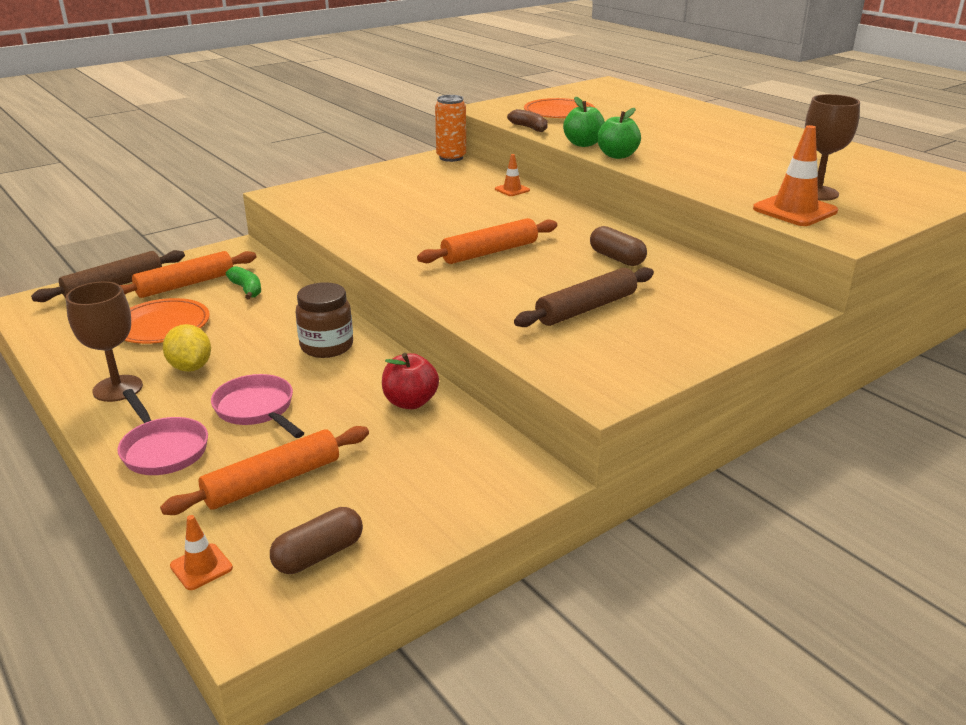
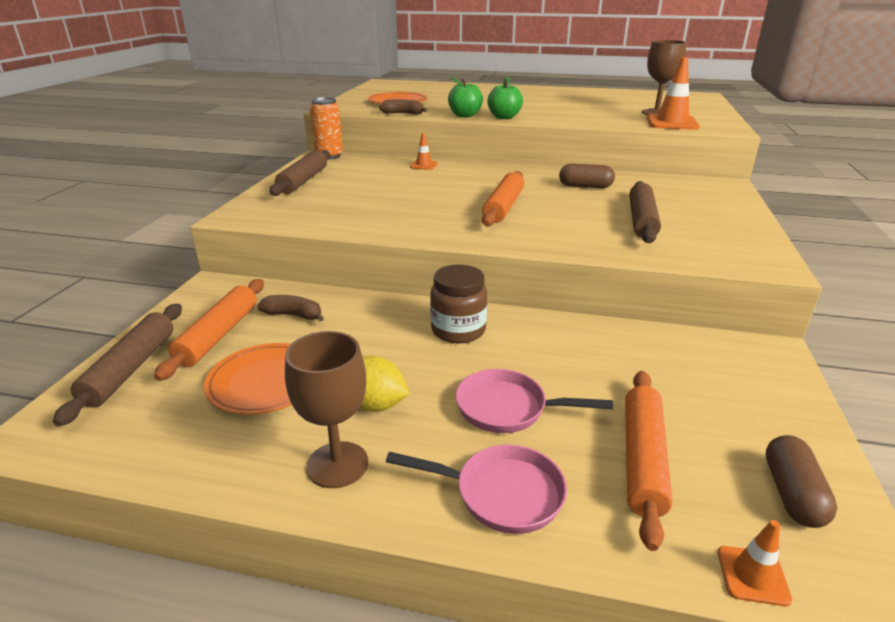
camera: 40 degrees left, 0 degrees up
(247, 289) = (293, 315): green banana -> brown banana
(383, 177) = (303, 181): none -> brown rolling pin
(410, 402) = (601, 341): red apple -> none

